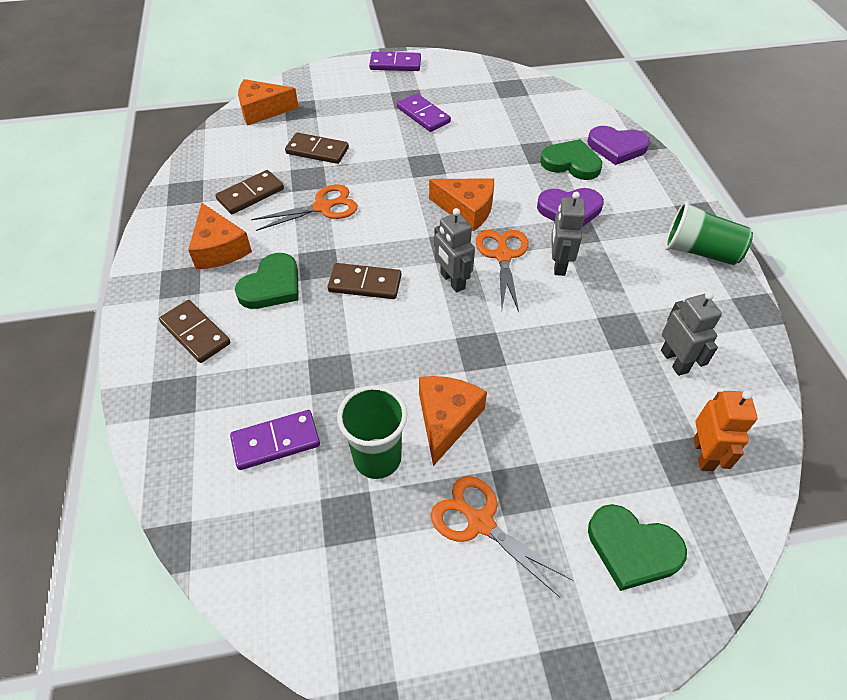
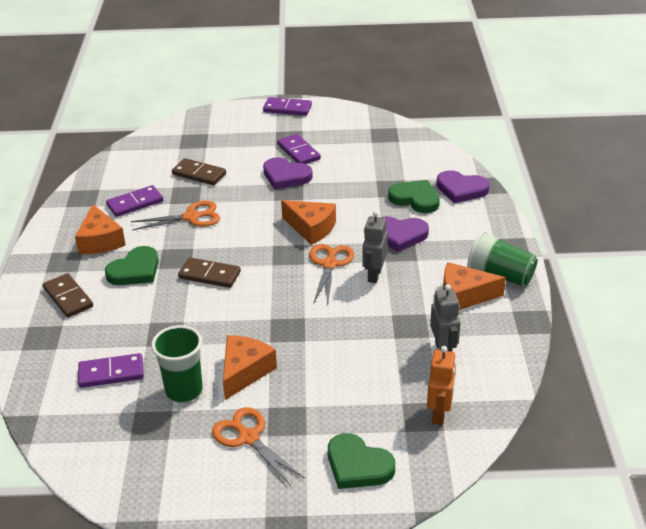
camera: 10 degrees right, 15 degrees down
(250, 194) = (135, 203): brown domino -> purple domino
(262, 110) = (161, 139): orange cheese -> orange cheese (464, 296)
(418, 146) = (286, 176): none -> purple heart
(452, 281) = (281, 279): grey robot -> none

